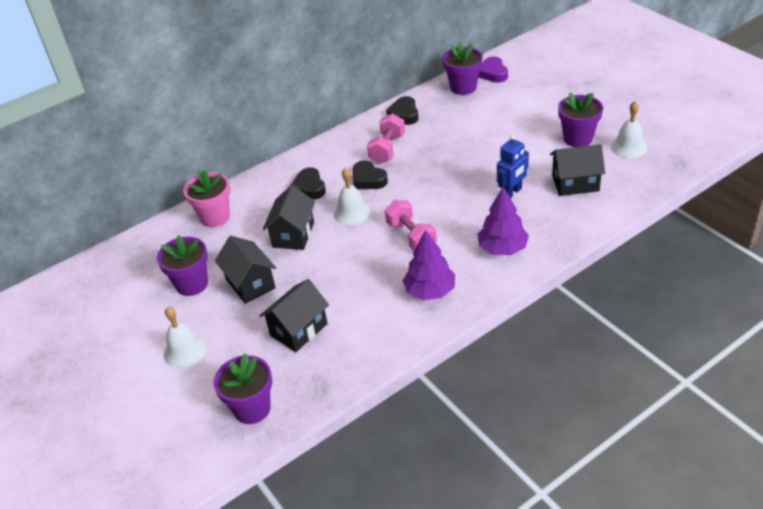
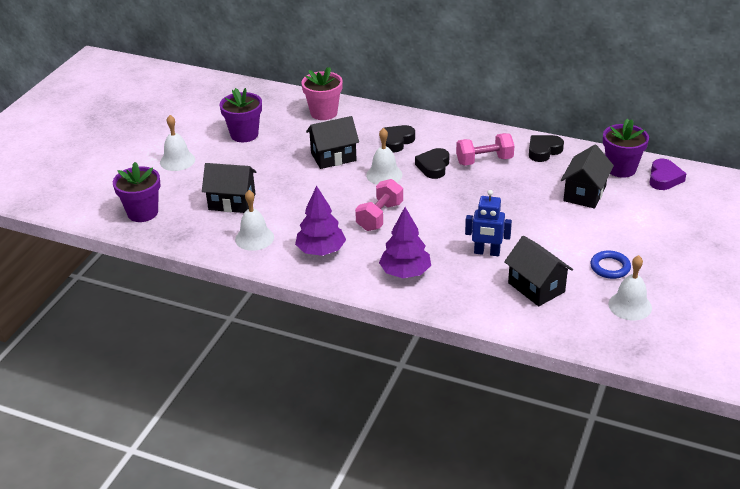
camera: 55 degrees right, 5 degrees down
(250, 284) = (264, 160): black house -> black house (584, 194)
(372, 331) = (254, 238): none -> white bell
(493, 73) = (664, 178): purple heart -> purple heart turned 150 degrees clockwise
(578, 139) = (610, 267): purple flower pot -> blue ring

